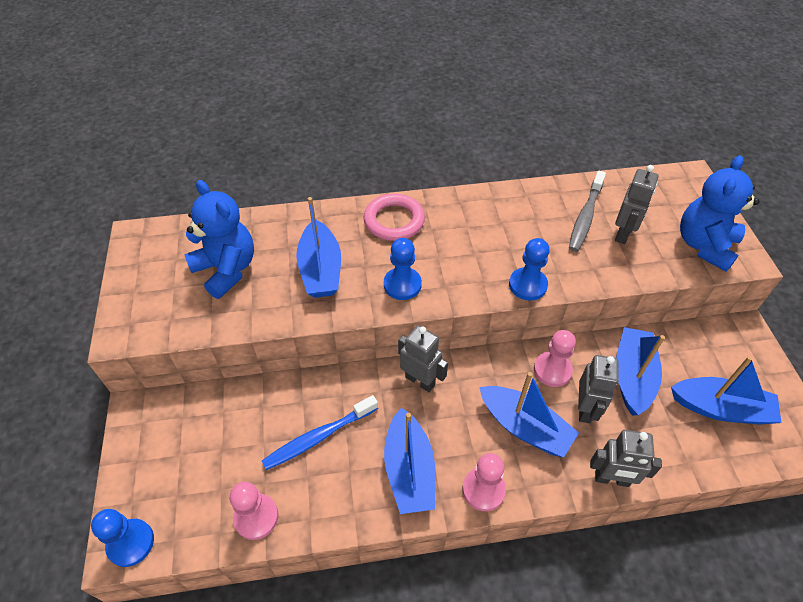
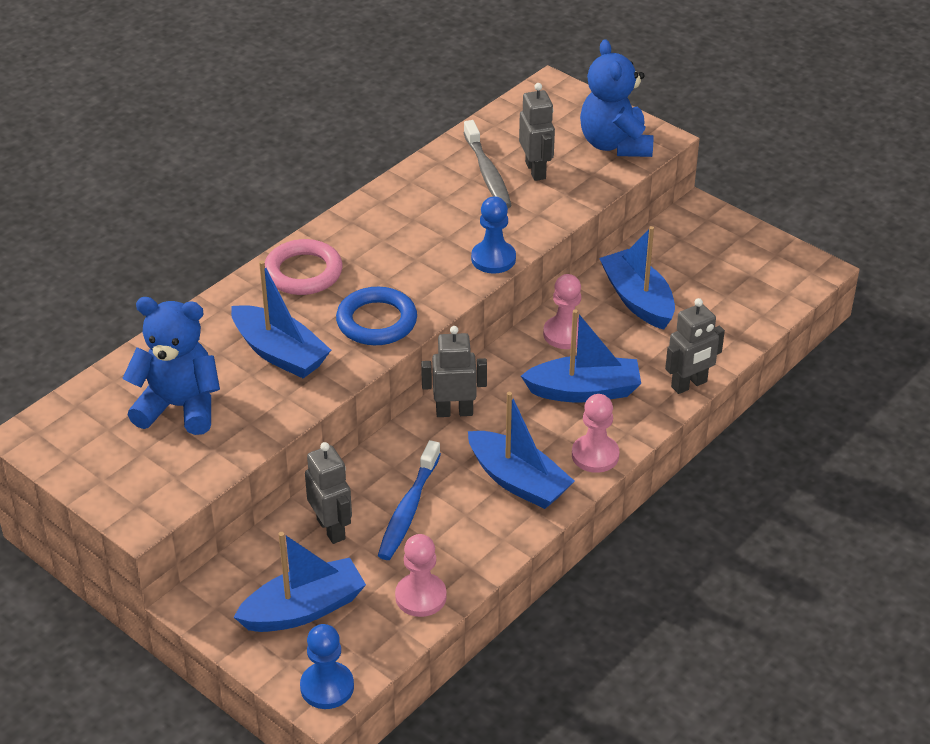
camera: 40 degrees left, 10 degrees down
(402, 285) = (376, 321): blue pawn -> blue ring
(585, 409) = (622, 347): grey robot -> grey robot (331, 529)
(720, 408) = (728, 283): blue boat -> blue boat (304, 609)

